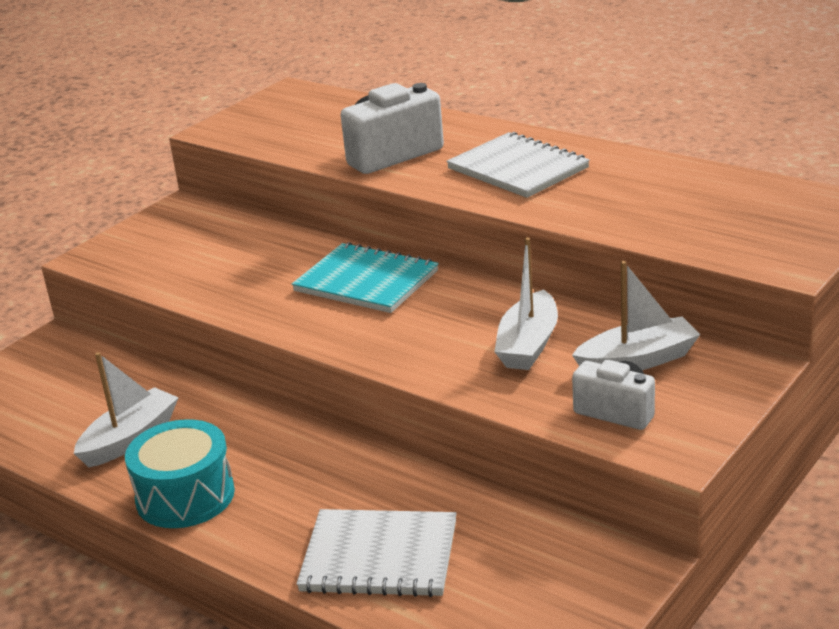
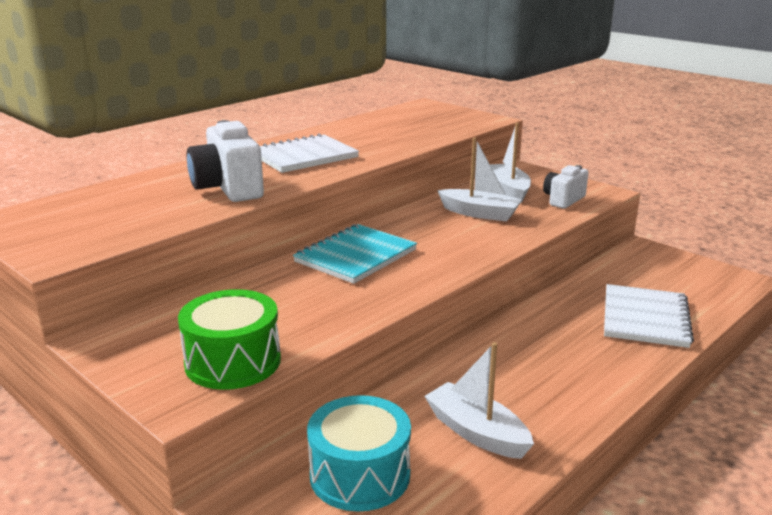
camera: 85 degrees left, 5 degrees down
(145, 264) = (233, 361): none -> green drum
(185, 496) = (573, 398): turquoise drum -> turquoise drum (360, 474)

